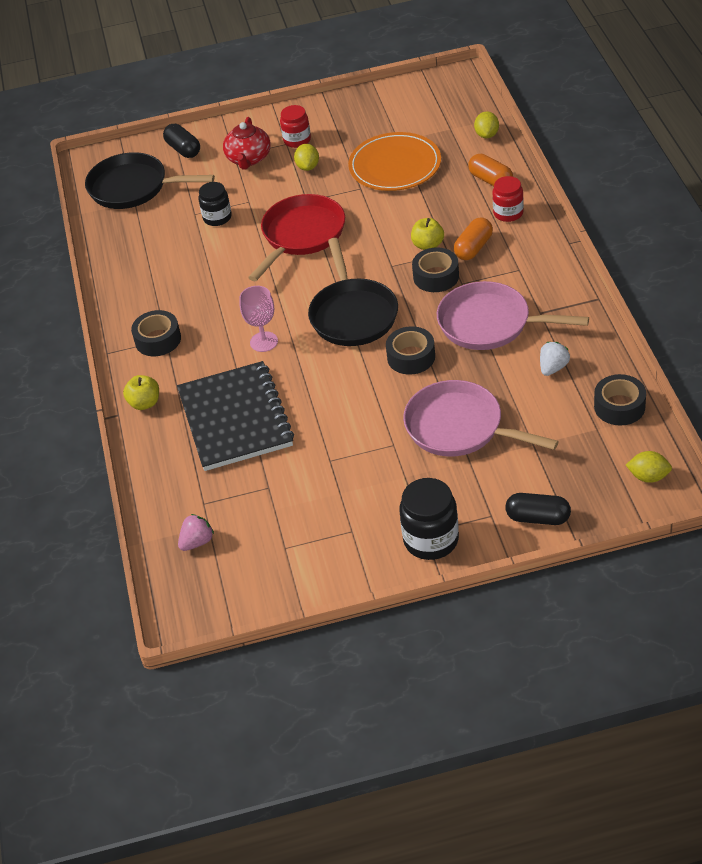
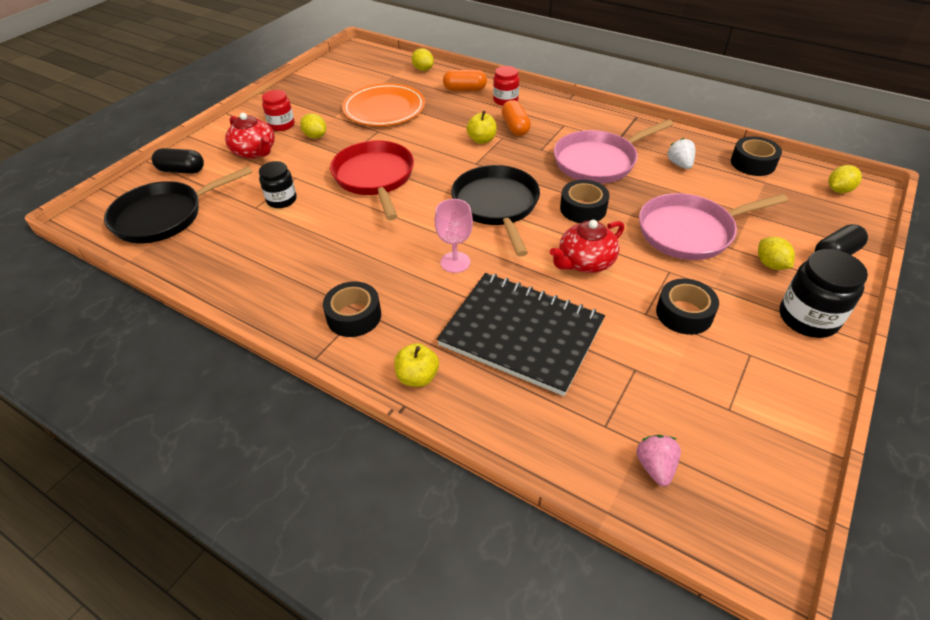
camera: 50 degrees left, 0 degrees up
(347, 399) = (585, 262): none -> red teapot
(353, 314) = (496, 206): black pan -> black pan turned 135 degrees counterclockwise
(436, 276) = (517, 154): black tape -> black tape (684, 313)
(474, 490) = (770, 264): none -> yellow lemon

